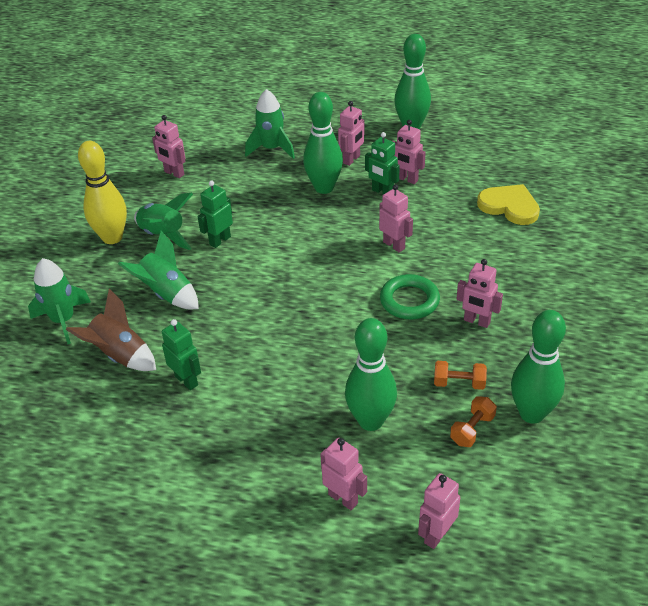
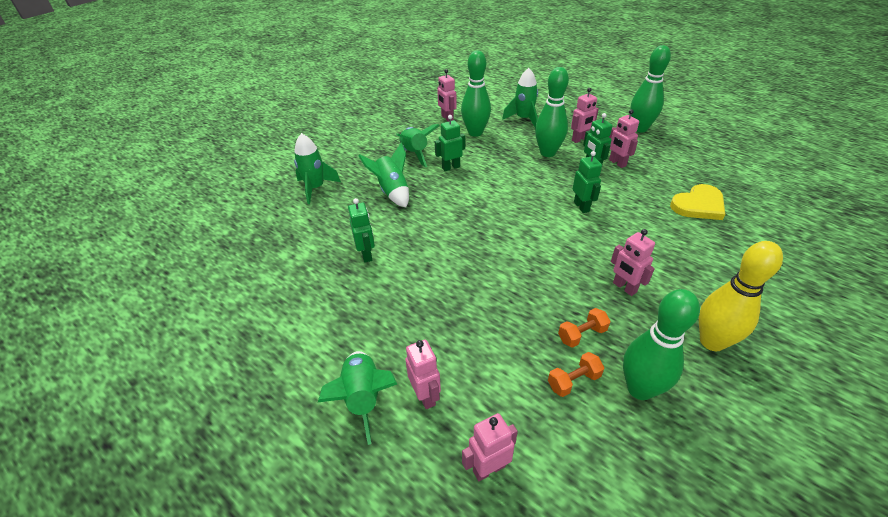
camera: 25 degrees right, 0 degrees up
(112, 237) = (381, 146): yellow bowling pin -> yellow bowling pin (712, 341)
(120, 356) = (334, 222): brown rocket -> none
(283, 525) = (363, 397): none -> green rocket
(370, 421) = (486, 338): green bowling pin -> green bowling pin (475, 133)
(394, 245) = (581, 207): pink robot -> green robot
(409, 301) = (572, 252): green ring -> none
(459, 383) = (582, 334): orange dumbbell -> orange dumbbell turned 60 degrees counterclockwise
(509, 206) = (698, 205): yellow heart -> yellow heart turned 90 degrees clockwise

